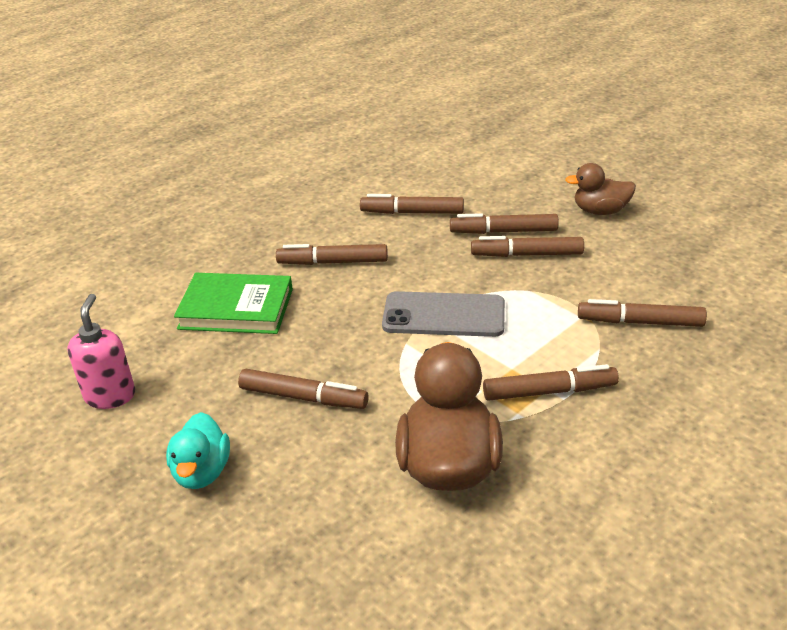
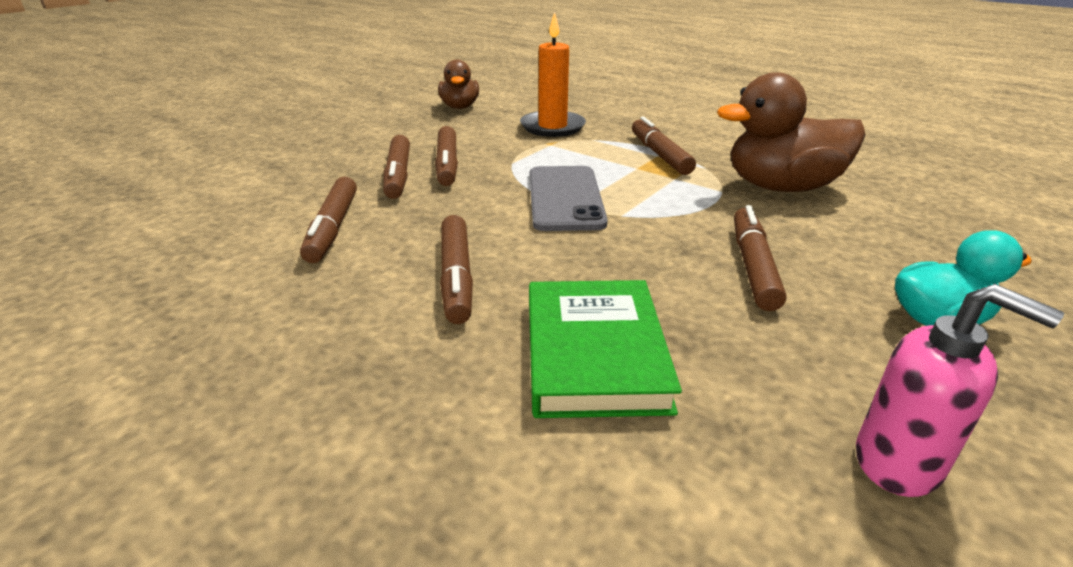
camera: 100 degrees left, 5 degrees down
(110, 395) = (898, 462): pink soap dispenser -> pink soap dispenser turned 135 degrees counterclockwise
(600, 211) = (370, 136): brown duck -> brown duck (460, 107)
(640, 322) = (552, 127): brown marker -> orange candle

